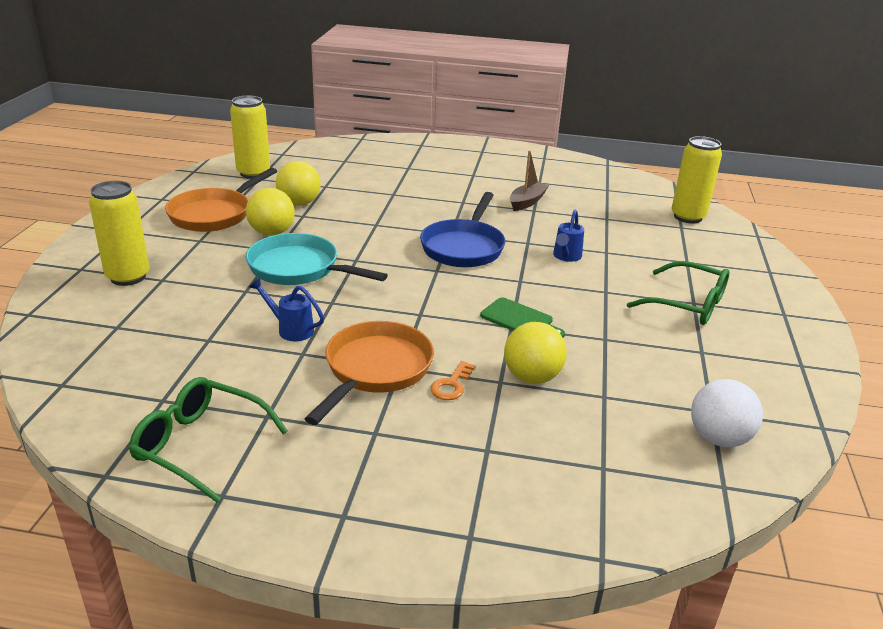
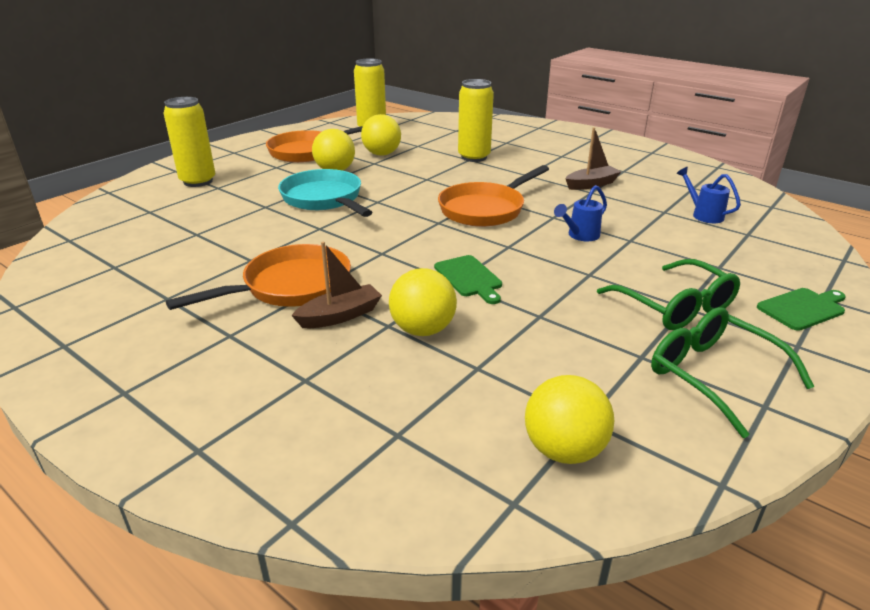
camera: 30 degrees right, 0 degrees up
(200, 445) = (96, 305): green glasses -> green glasses (713, 375)
(290, 329) = (263, 240): blue watering can -> blue watering can (703, 214)
(451, 385) = (340, 316): orange key -> brown boat
(464, 247) = (485, 209): blue pan -> orange pan
(688, 217) = (766, 226): yellow can -> yellow can (474, 157)
(718, 438) = (564, 450): white ball -> yellow ball
(764, 283) = (803, 308): none -> green cutting board

